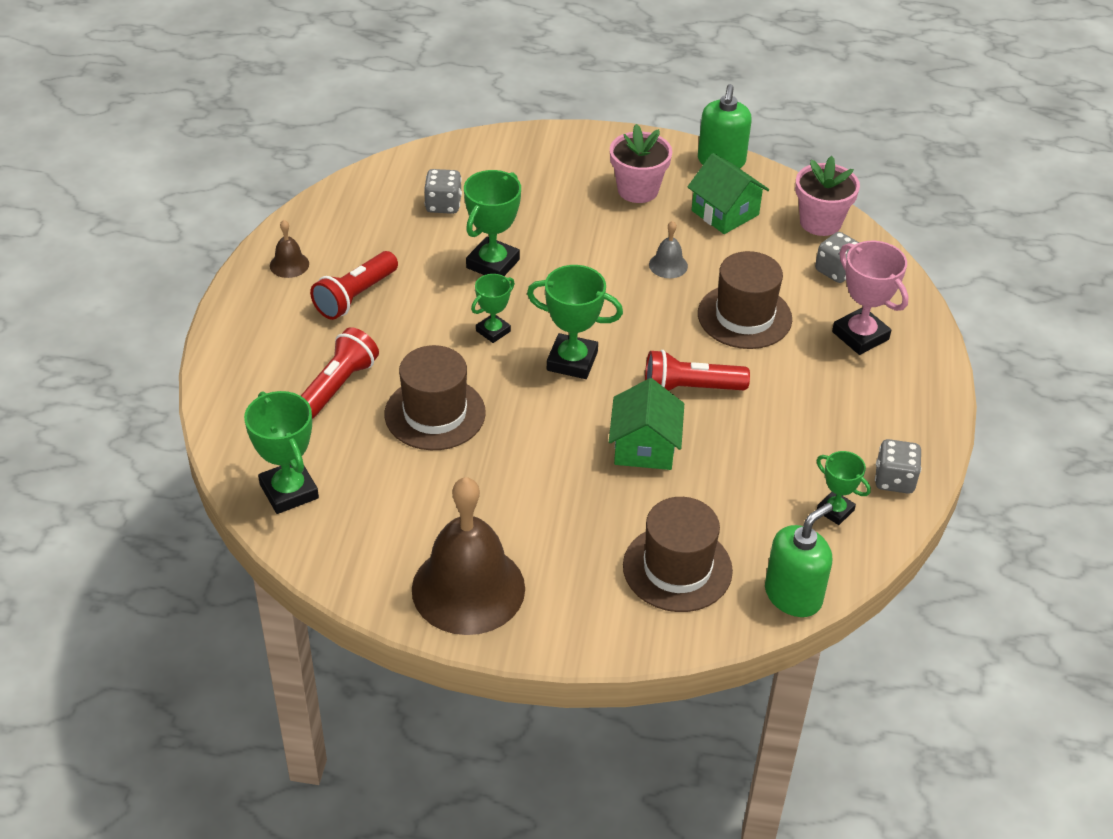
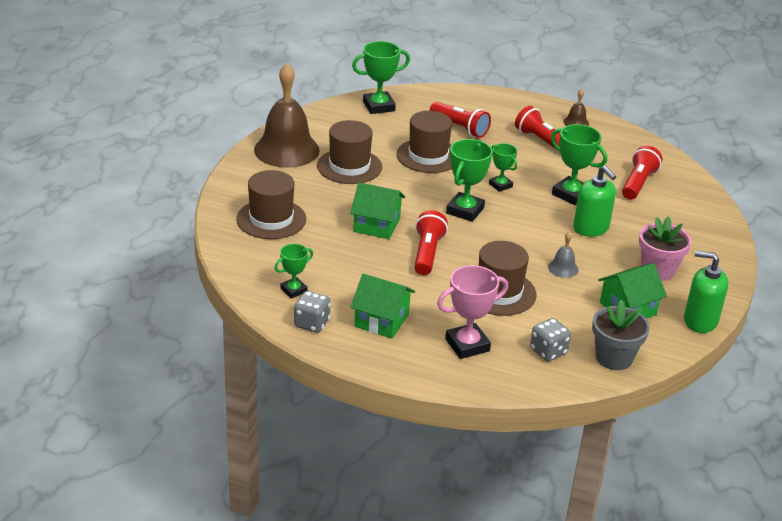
camera: 100 degrees right, 10 degrees down
(443, 205) = (638, 183): grey dice -> red flashlight
(495, 500) = (349, 166): none -> brown hat
(793, 595) = (231, 257): green soap dispenser -> green soap dispenser (591, 228)
(820, 222) = (614, 358): pink flower pot -> grey flower pot
(853, 415) = (381, 320): none -> green house

